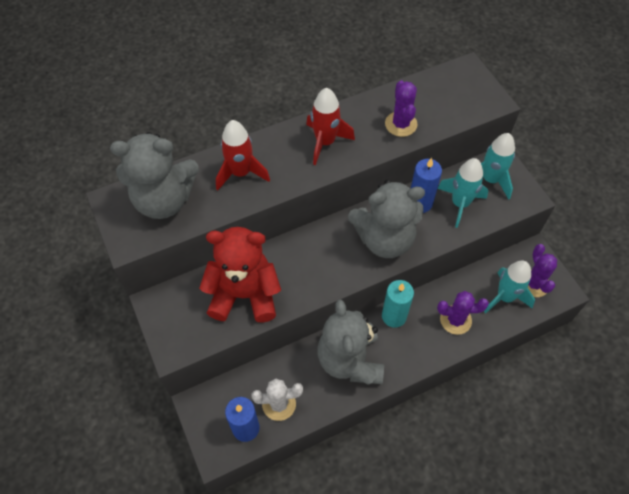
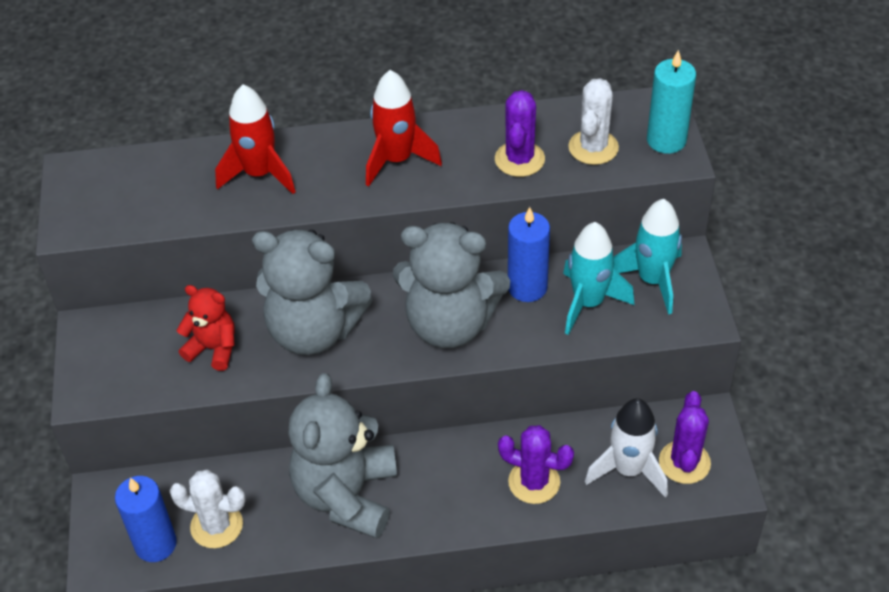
camera: 20 degrees right, 10 degrees down
(164, 200) = (140, 185): grey teddy bear -> grey teddy bear (314, 331)
(244, 295) = (213, 348): red teddy bear -> red teddy bear, size x0.53
(394, 316) = (441, 452): turquoise candle -> turquoise candle (666, 140)
(441, 106) = (593, 147): none -> white cactus
(505, 297) = (628, 470): turquoise rocket -> white rocket

